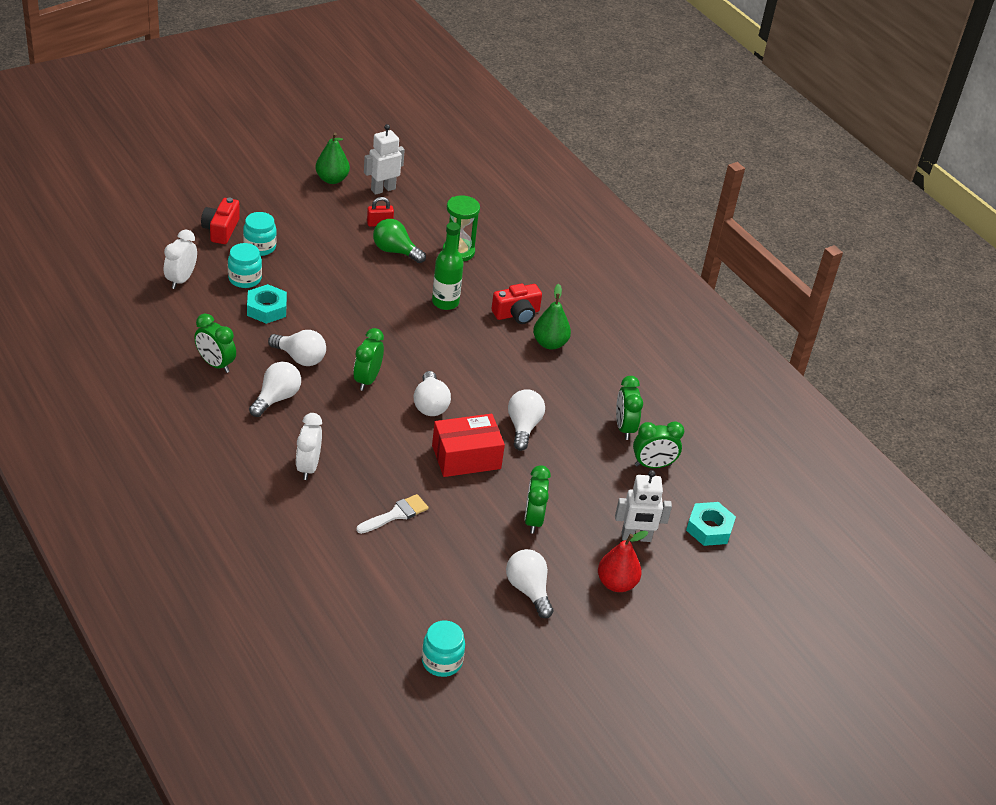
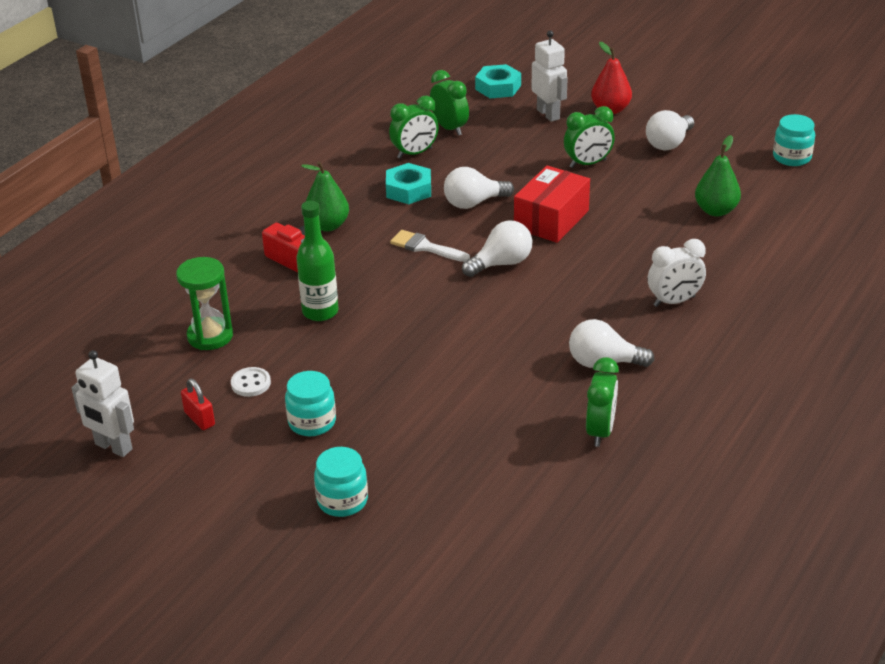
camera: 110 degrees left, 5 degrees down
(181, 280) = (478, 539): white clock -> none
(221, 230) = (335, 556): red camera -> none
(245, 279) = (422, 482): turquoise jar -> turquoise jar (312, 422)
(267, 309) = (462, 437): turquoise nut -> turquoise nut (408, 190)
(300, 358) = (522, 374): white light bulb -> none
(332, 179) = (122, 504): green pear -> green pear (716, 210)
(367, 380) = (507, 315): green clock -> none
(395, 251) = (251, 383): green light bulb -> white button
(396, 514) = (670, 231): white brush -> white brush (425, 247)
(466, 457) = (551, 219): red box -> red box turned 75 degrees clockwise

